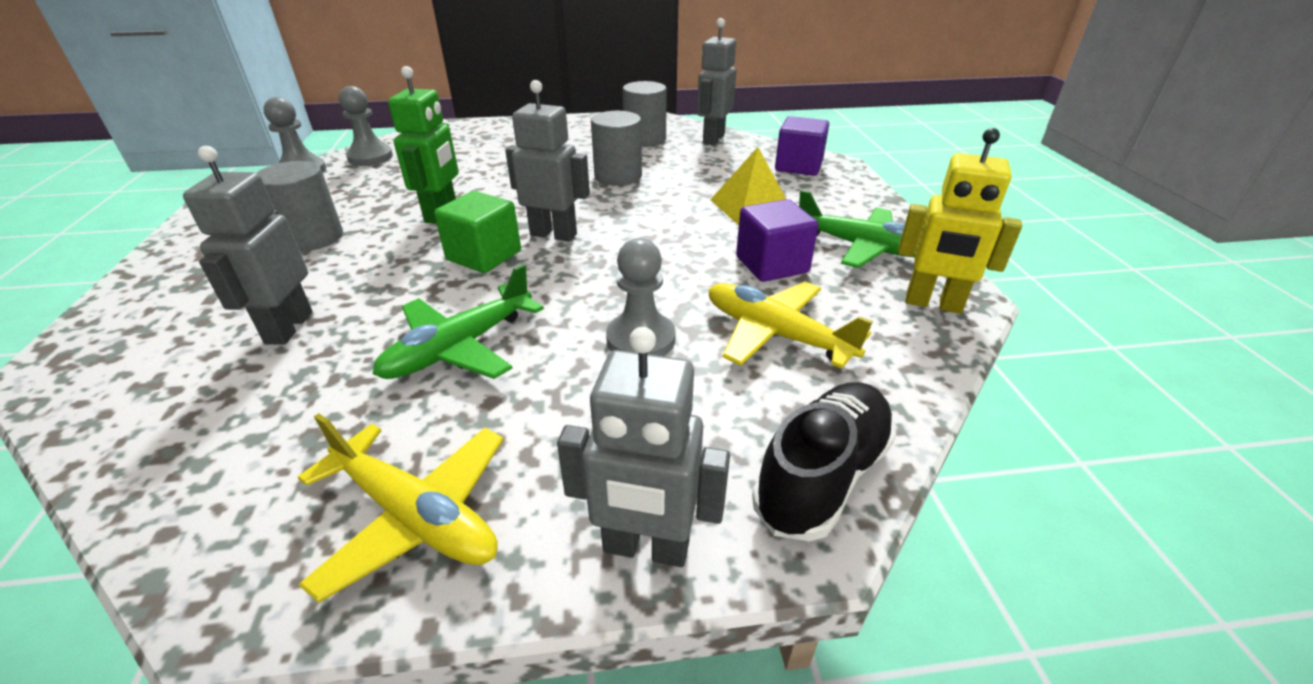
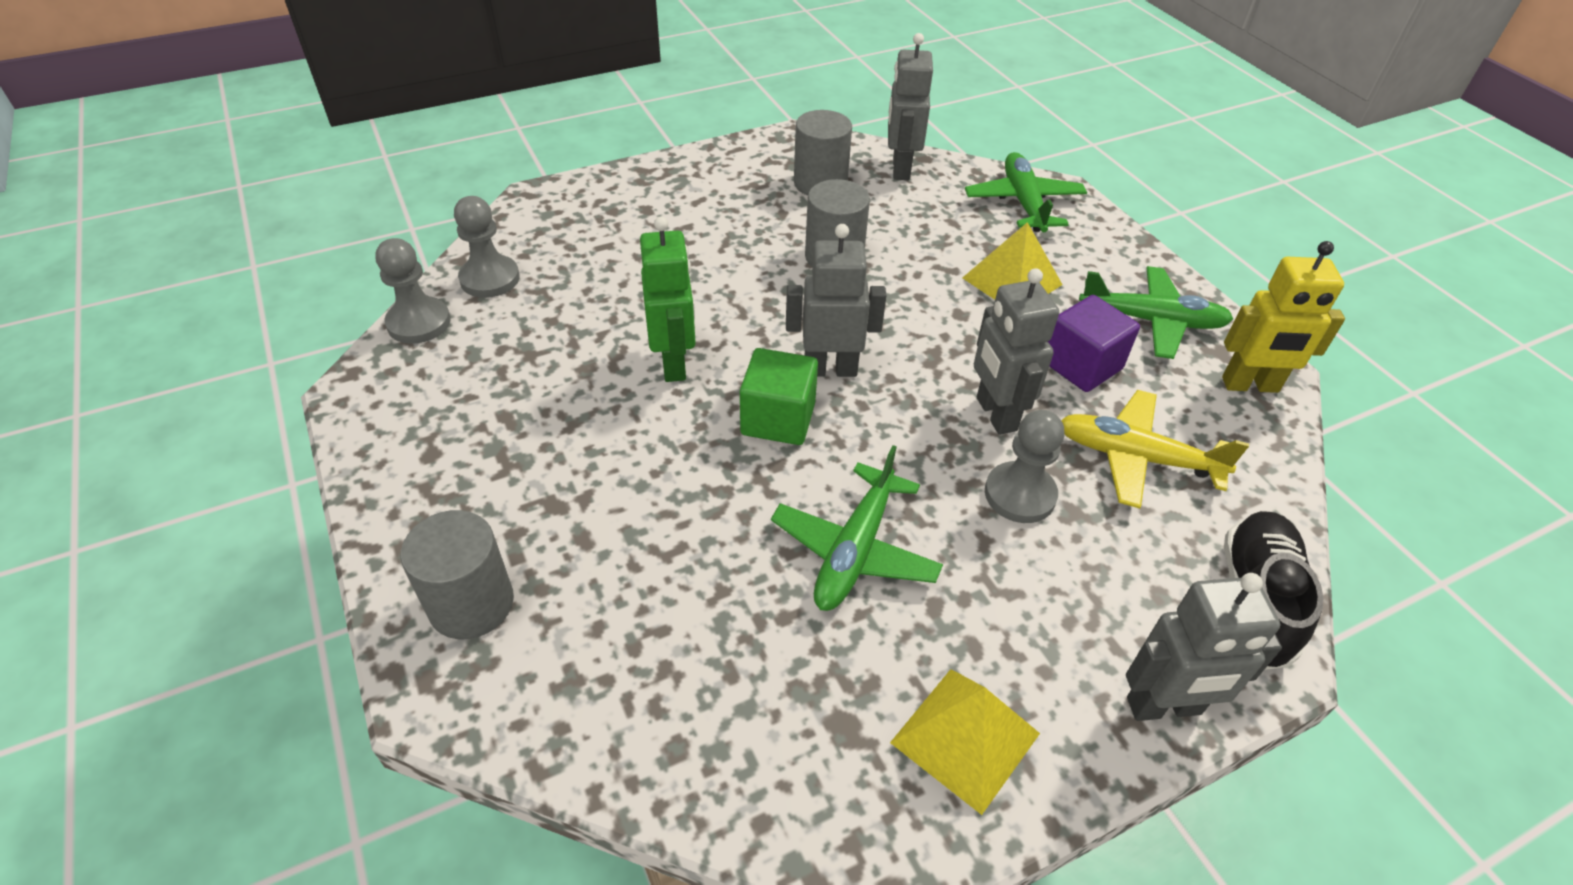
camera: 20 degrees left, 10 degrees up
(288, 327) = (651, 572): grey robot -> grey robot (995, 414)
(313, 238) = (549, 436): grey cylinder -> grey cylinder (471, 603)
(416, 516) = (965, 737): yellow plane -> yellow pyramid
(798, 166) = (1023, 202): purple cube -> green plane

